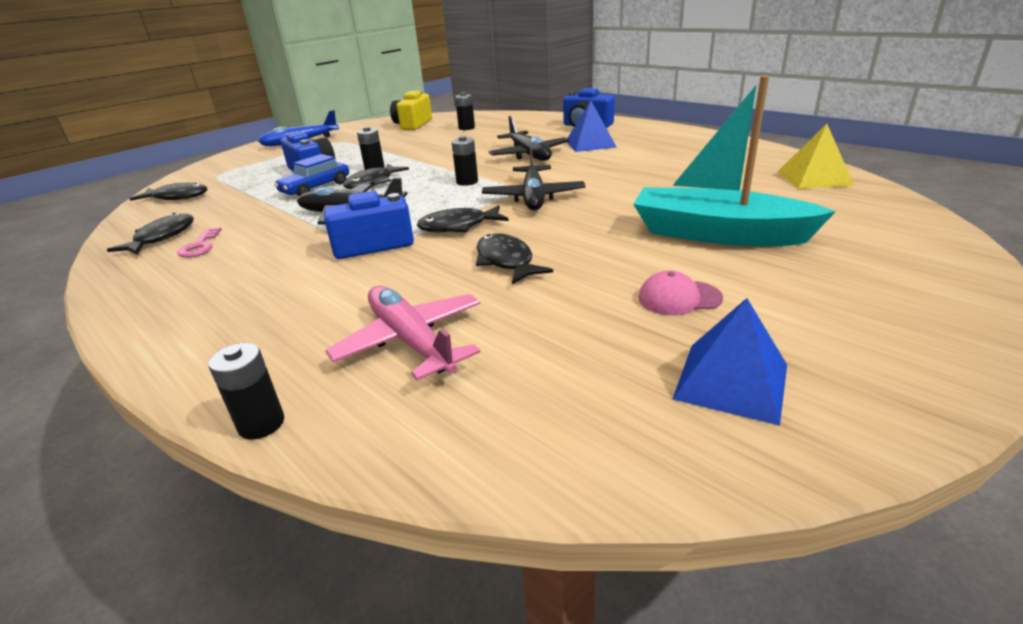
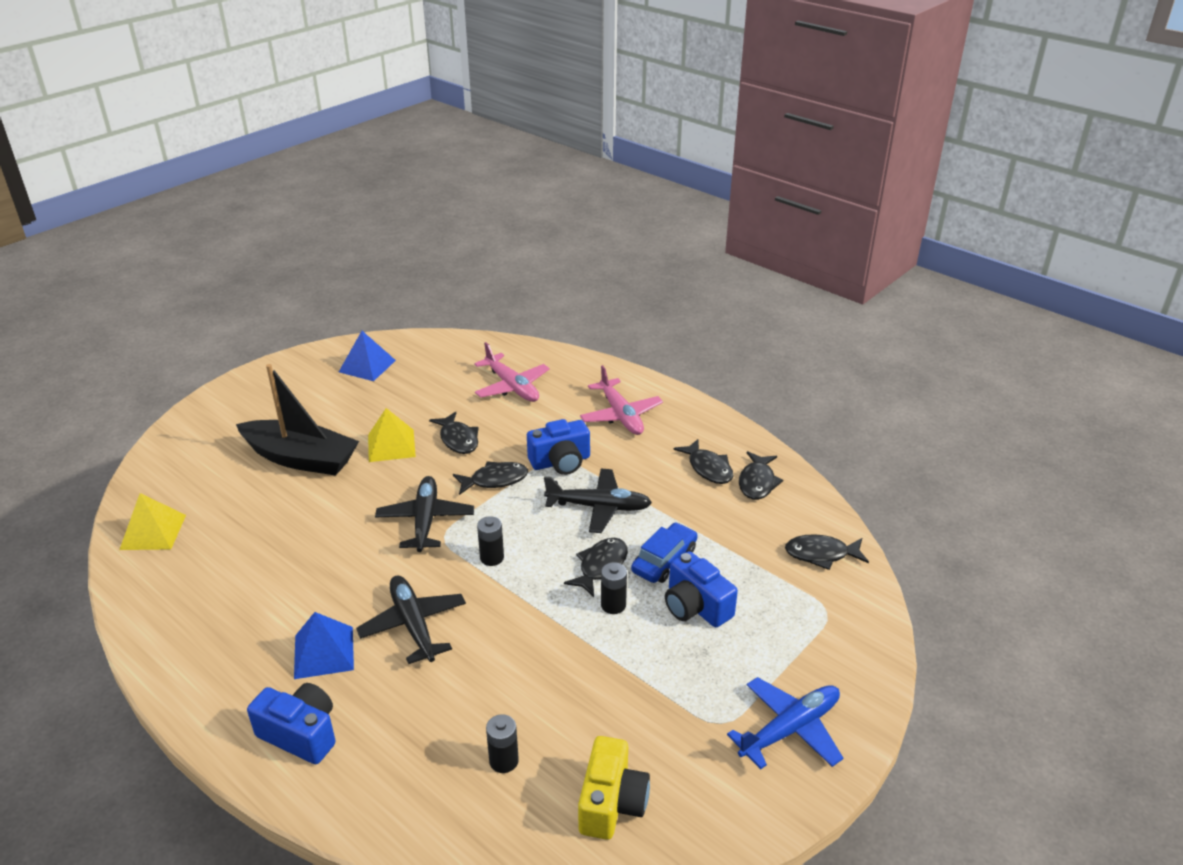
camera: 175 degrees right, 5 degrees up
(200, 246) = (708, 468): pink key -> black fish
(252, 300) = (620, 415): none -> pink plane
(261, 424) = (567, 354): black battery -> none
(600, 251) = (391, 445): none -> yellow pyramid
(679, 298) = (362, 407): pink cap -> none
(717, 234) = (301, 458): turquoise boat -> black boat

